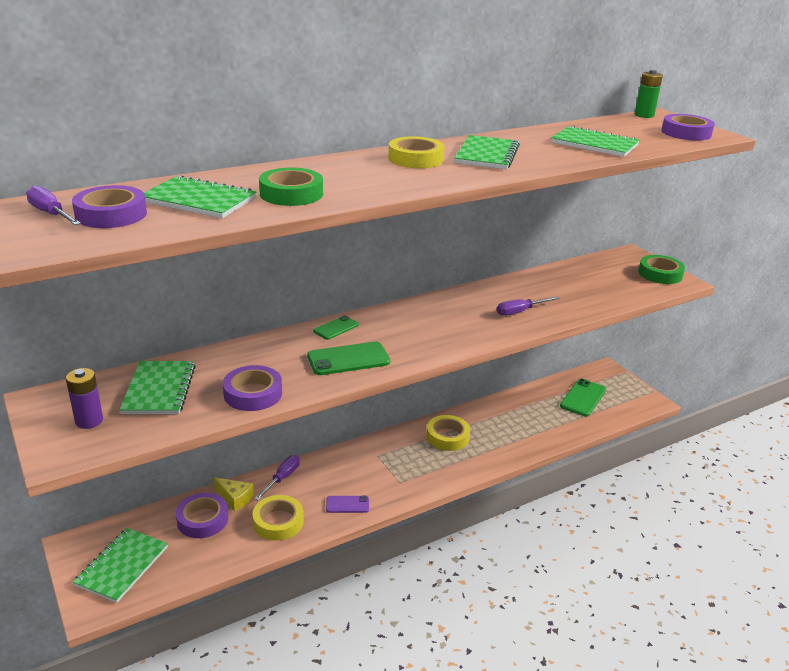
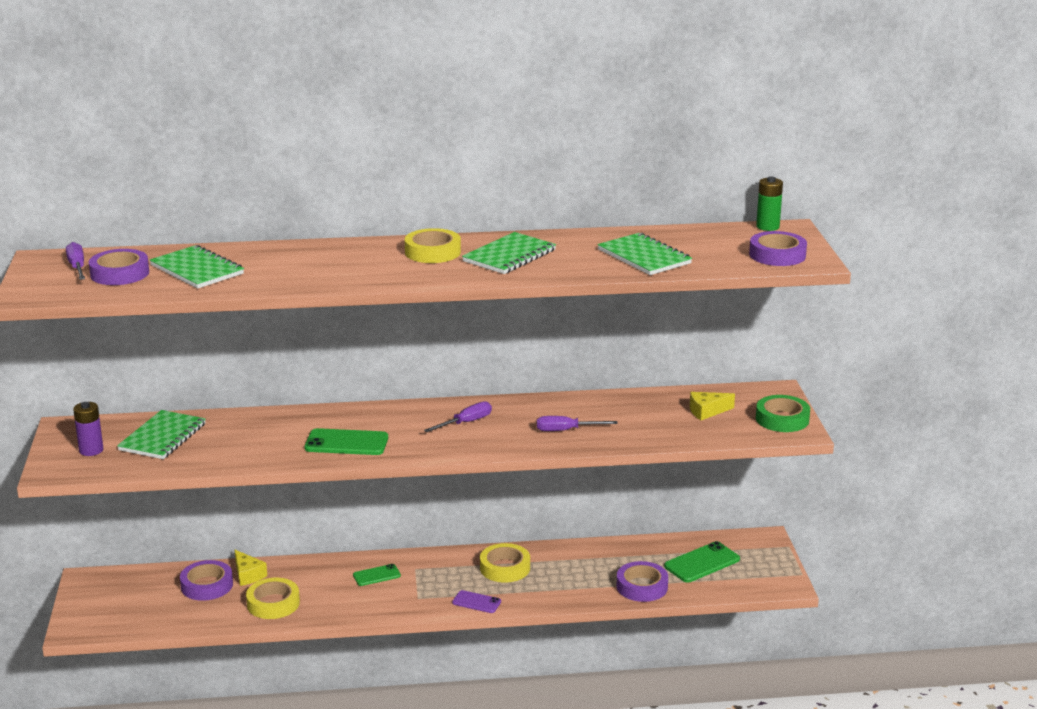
camera: 25 degrees right, 5 degrees down
(122, 566) = (116, 605): green notebook -> none
(253, 393) = (236, 455): purple tape -> purple tape (642, 586)
(282, 478) = (304, 568): purple screwdriver -> purple screwdriver (466, 423)
(291, 194) = (277, 273): green tape -> none
(336, 328) = (361, 413): green phone -> green phone (376, 575)
(347, 504) = (349, 605): purple phone -> purple phone (476, 602)
(603, 277) = (707, 411): none -> yellow cheese

